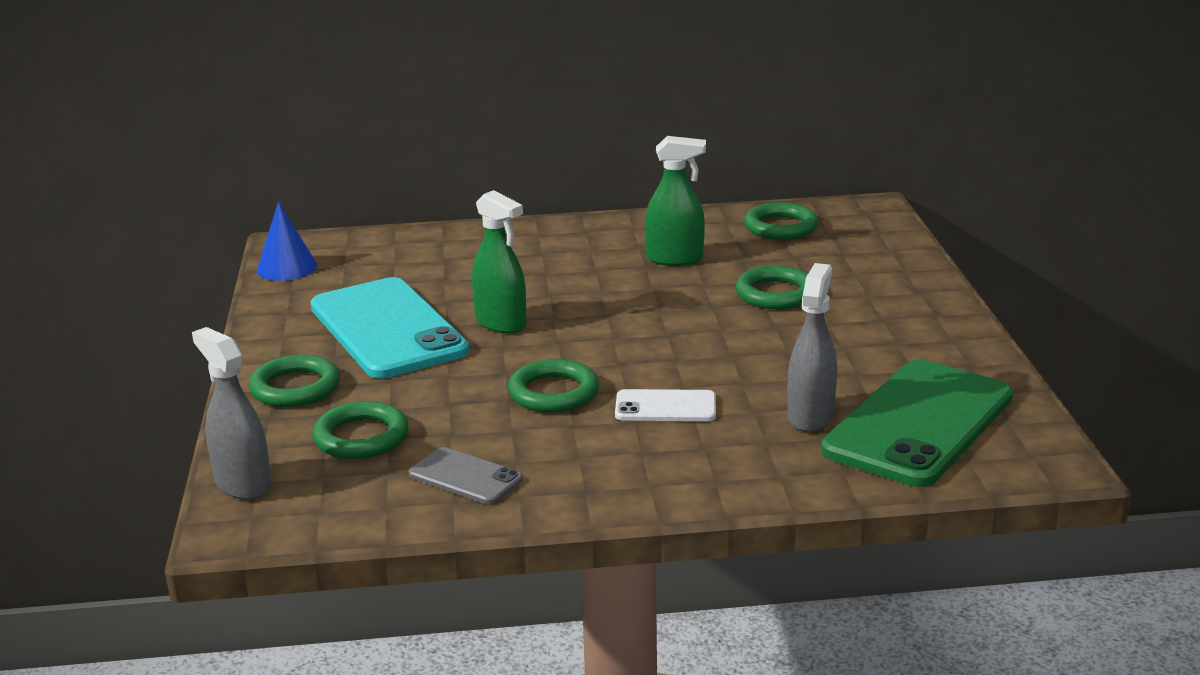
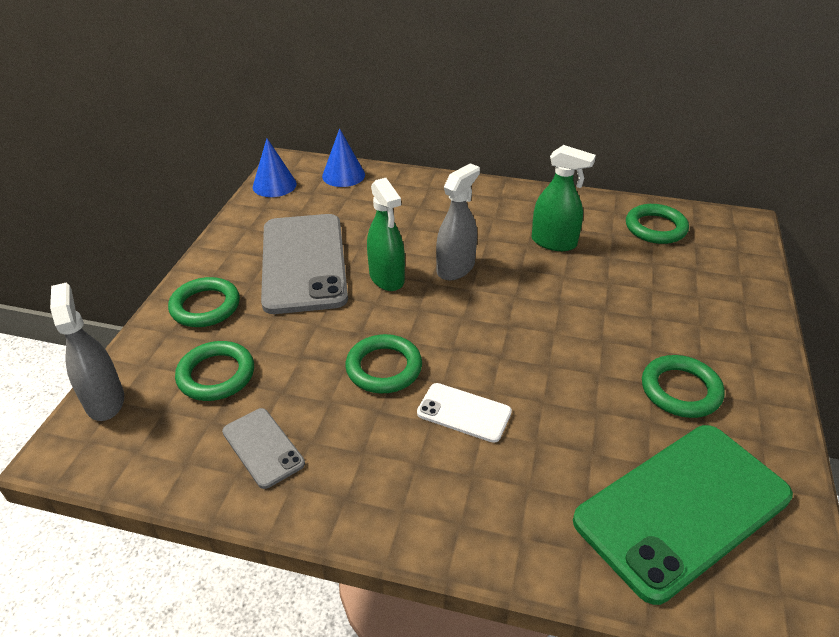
camera: 20 degrees right, 15 degrees up
(372, 243) = (343, 175): none -> blue cone
(387, 329) = (303, 263): turquoise phone -> grey phone
(775, 294) = (619, 302): green ring -> green ring (680, 390)
(810, 416) = (583, 465): grey spray bottle -> grey spray bottle (455, 268)

